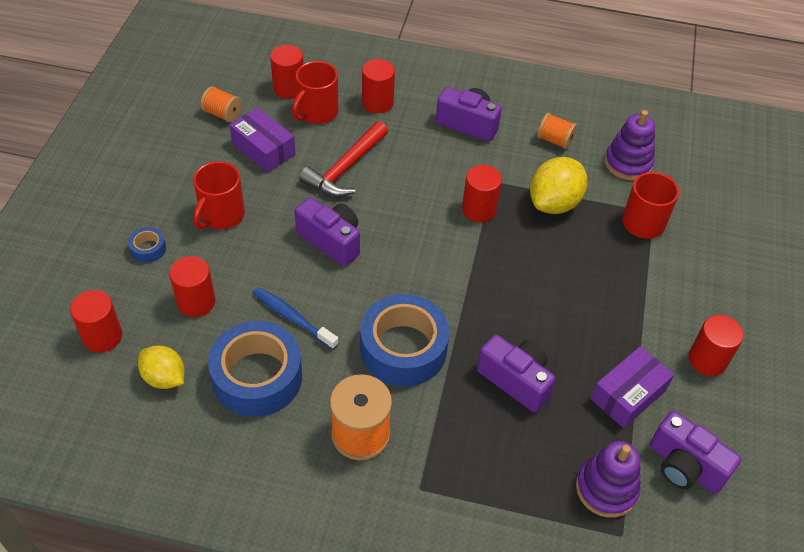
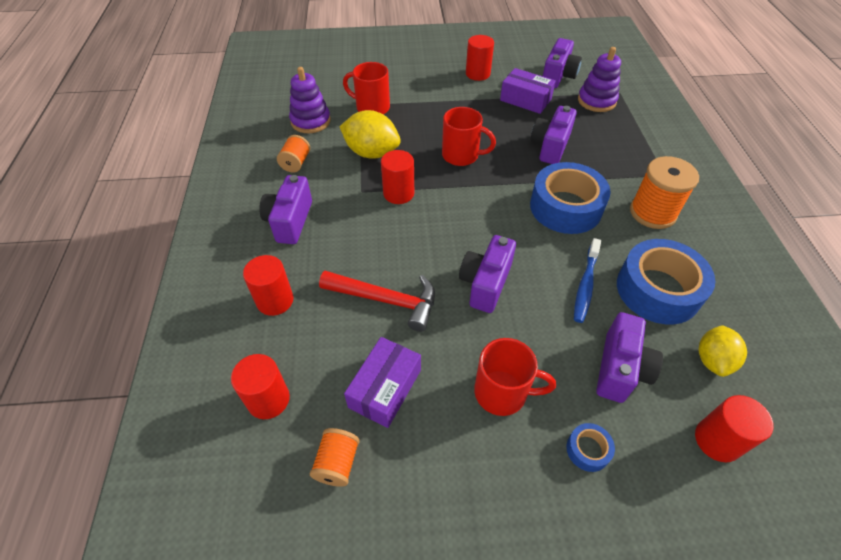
camera: 105 degrees left, 0 degrees up
(196, 302) = (620, 369): red cylinder -> purple camera
(317, 112) = (306, 354): red mug -> red mug (461, 155)

